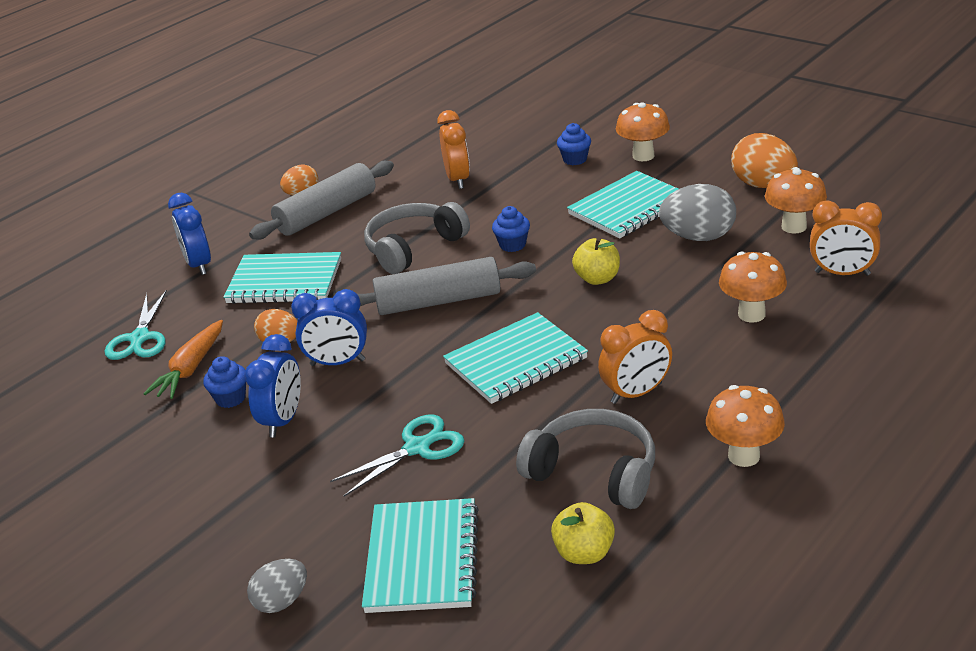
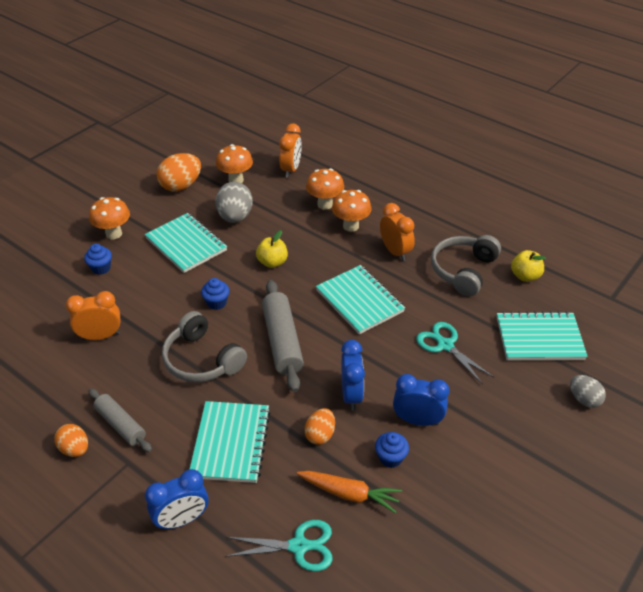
camera: 95 degrees left, 10 degrees up
(327, 213) = (121, 425): grey rolling pin -> grey rolling pin, size x0.64
(744, 456) = (448, 218): orange mushroom -> orange mushroom (351, 226)

